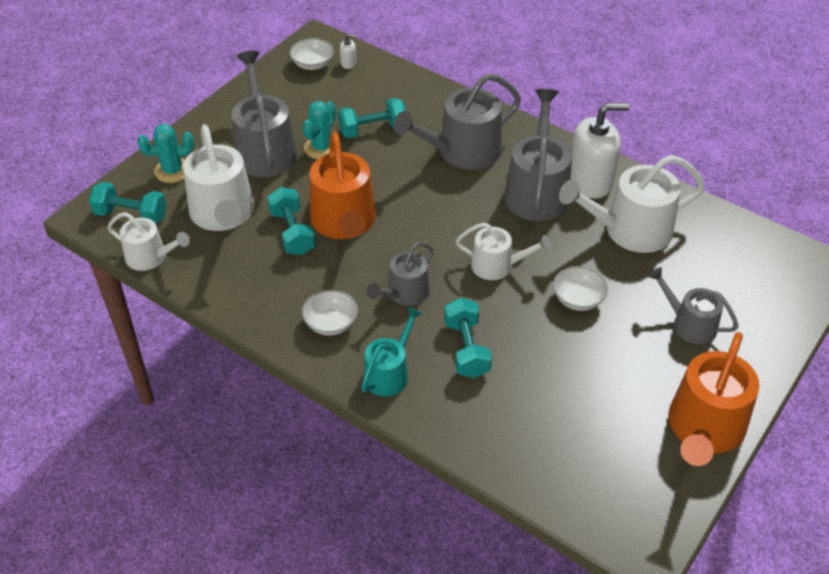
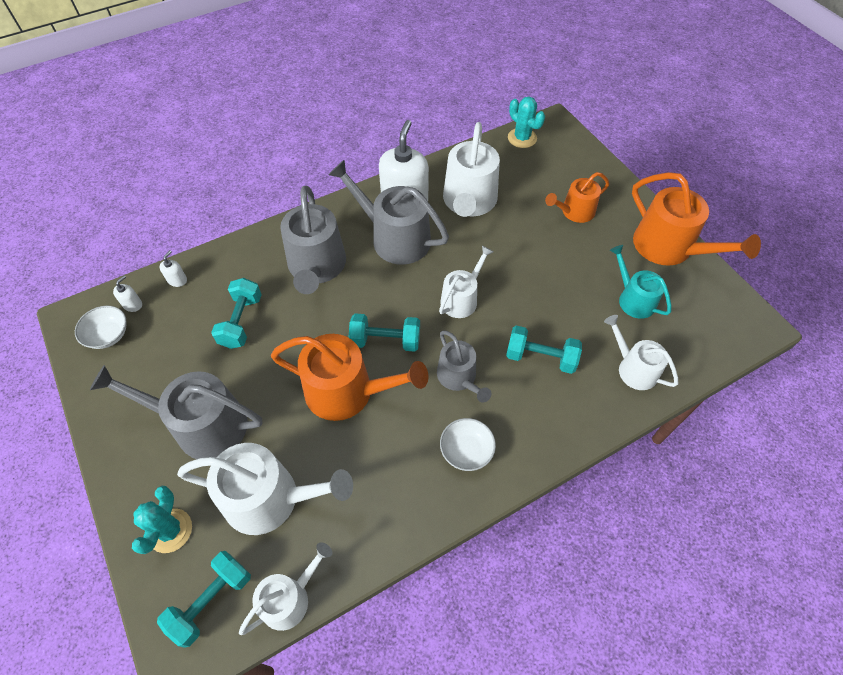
camera: 65 degrees left, 10 degrees up
(292, 232) = (335, 441): turquoise dumbbell -> turquoise dumbbell (385, 341)
(321, 148) = (235, 373): turquoise cactus -> turquoise cactus (522, 138)
(388, 76) = (177, 280): none -> white soap dispenser
(389, 373) = (543, 425): turquoise watering can -> turquoise watering can (633, 299)
(502, 432) = (633, 368): none -> white watering can
(578, 299) = (522, 263): white bowl -> none
(689, 324) = (574, 212): grey watering can -> orange watering can

